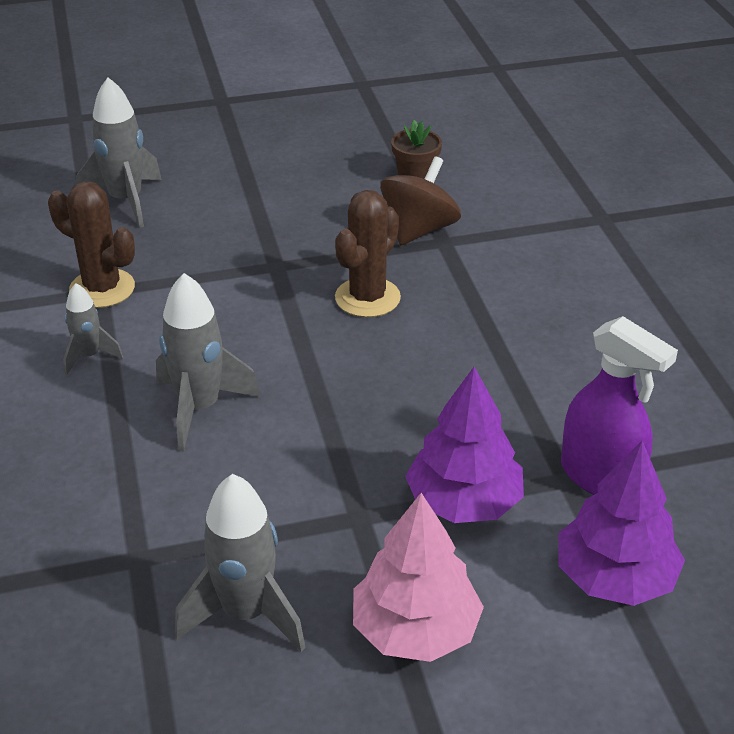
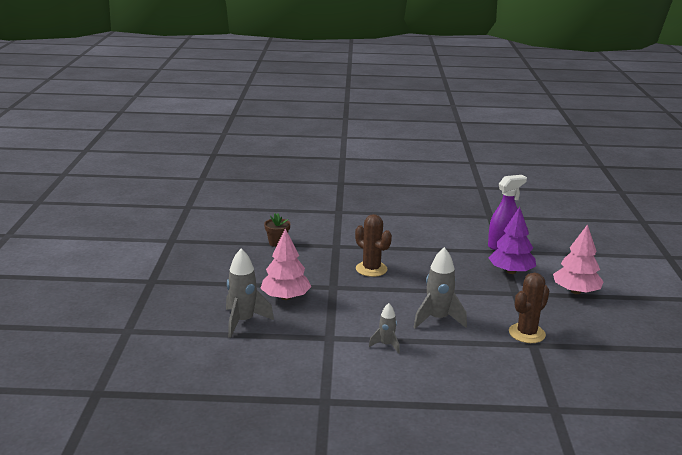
camera: 75 degrees left, 15 degrees down
(102, 289) = (327, 336): brown cactus -> brown cactus (527, 333)
(218, 224) = (286, 297): none -> pink tree
(246, 613) = (566, 323): grey rocket -> none
(419, 229) = (323, 249): brown spinning top -> none
(614, 577) = (553, 253): purple tree -> none

